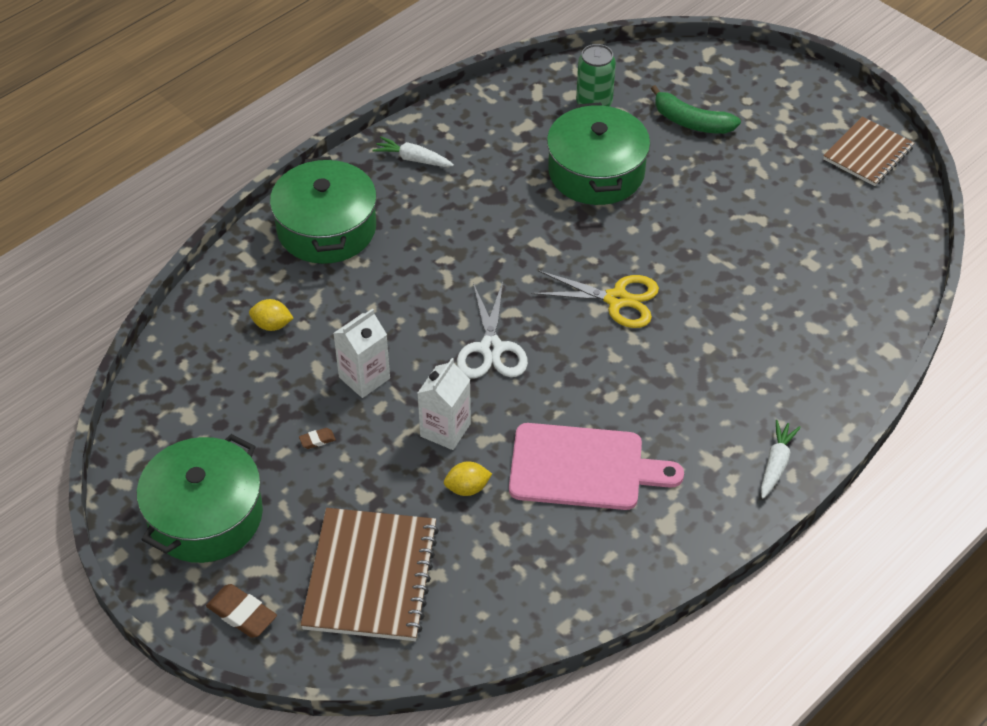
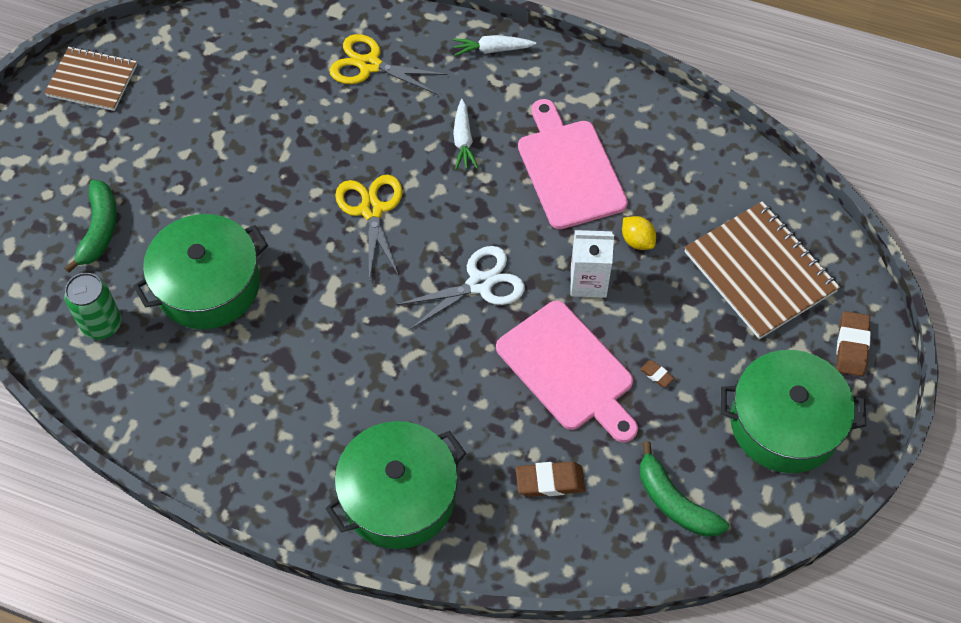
camera: 115 degrees left, 10 degrees up
(194, 400) = (674, 502): none -> green banana
(272, 325) = (550, 481): yellow lemon -> brown eraser
(364, 378) = (568, 370): white carton -> pink cutting board
(371, 576) = (760, 271): brown notebook -> brown notebook turned 75 degrees clockwise
(413, 159) = (259, 461): white carrot -> white carrot (463, 141)
(799, 354) = (369, 65): none -> yellow scissors

